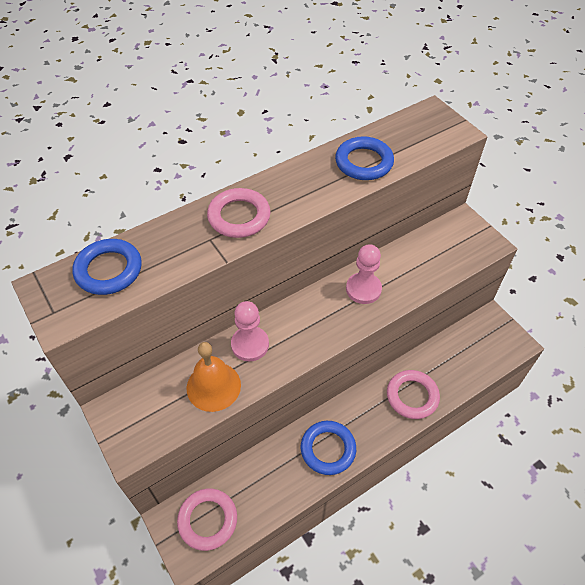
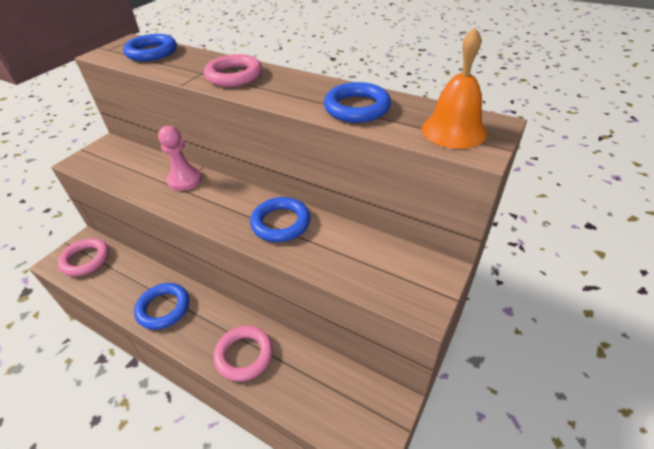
camera: 65 degrees right, 10 degrees down
(213, 386) = (138, 177): orange bell -> orange bell (454, 130)
(363, 289) = (281, 223): pink pawn -> blue ring

